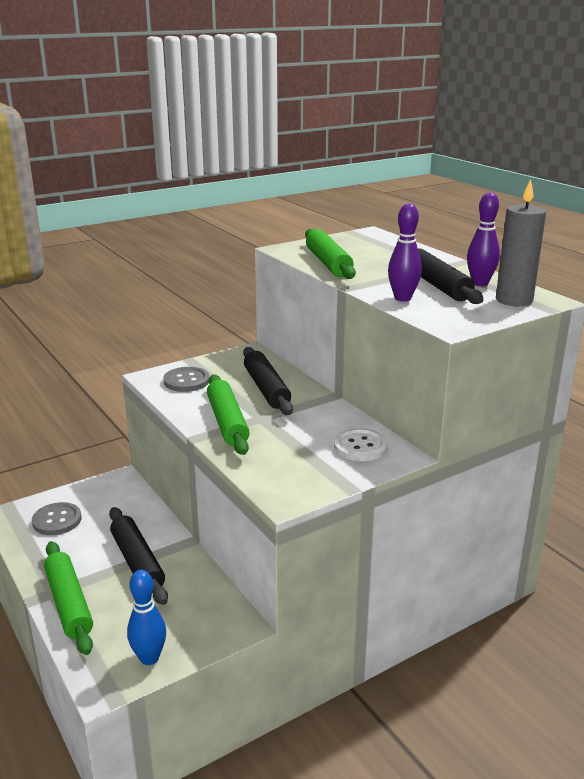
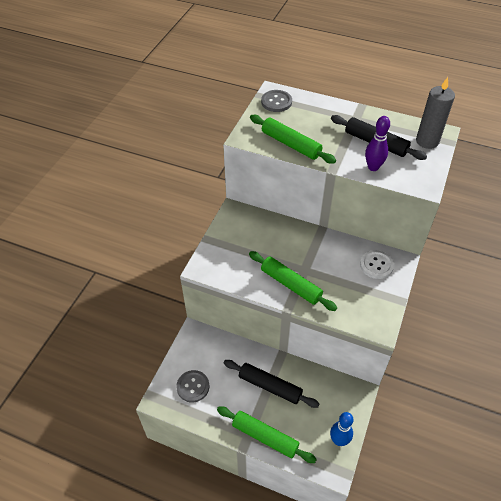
camera: 35 degrees left, 25 degrees up
(186, 381) = (228, 260): grey button -> grey button (276, 102)
(266, 389) = (280, 242): black rolling pin -> none
(480, 283) = (394, 130): purple bowling pin -> none

